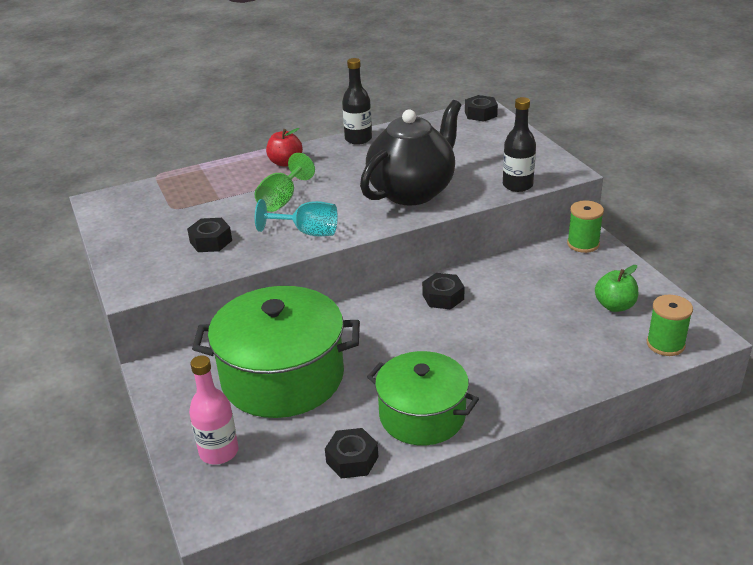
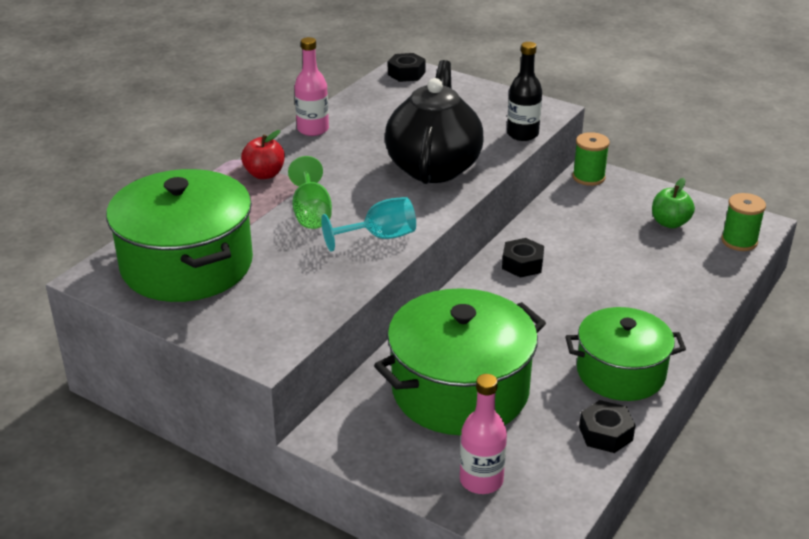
camera: 35 degrees left, 0 degrees up
(160, 210) = (187, 265): none -> green pot
(211, 241) = (289, 278): black nut -> none
(358, 139) = (313, 129): black bottle -> pink bottle

